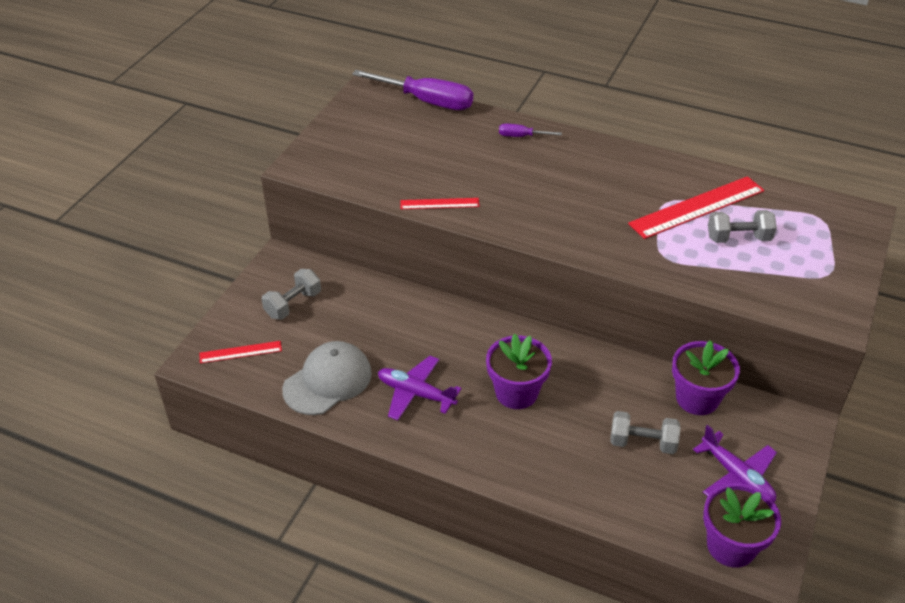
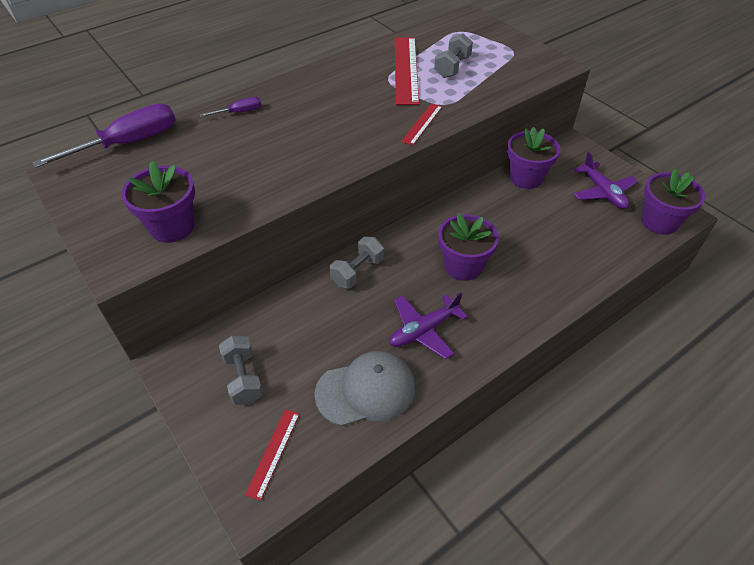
camera: 60 degrees left, 5 degrees up
(327, 381) = (366, 390): grey cap -> grey cap turned 90 degrees clockwise
(355, 170) = (172, 227): none -> purple flower pot
(439, 204) = (277, 190): red ruler -> red ruler (422, 124)
(521, 136) = (240, 112): purple screwdriver -> purple screwdriver turned 150 degrees counterclockwise
(642, 443) = (551, 221): grey dumbbell -> grey dumbbell (357, 271)
(736, 476) = (602, 192): purple plane -> purple plane turned 75 degrees clockwise

